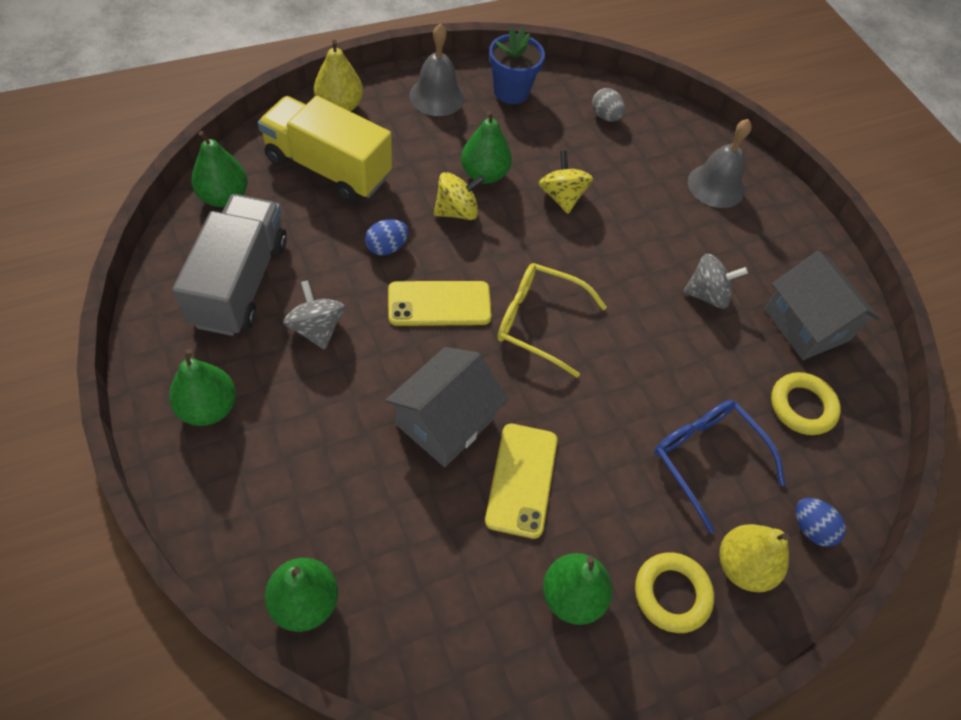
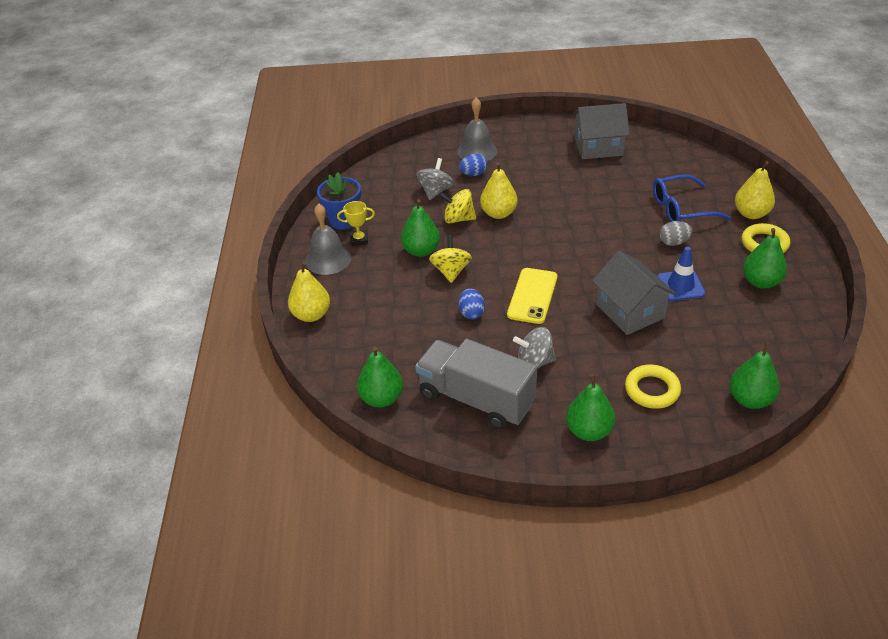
camera: 60 degrees left, 15 degrees down
(328, 168) = (377, 332): yellow truck -> none
(482, 114) = (359, 240): none -> yellow trophy
(522, 480) = (680, 286): yellow phone -> blue traffic cone
(538, 322) = (562, 253): yellow glasses -> none
(591, 236) = (498, 213): none -> yellow pear
(605, 116) = (392, 182): grey egg -> grey egg (674, 242)
(707, 294) = (564, 178): grey spinning top -> grey spinning top (435, 191)
(802, 406) = (654, 164): yellow ring -> yellow ring (652, 390)
(811, 528) = (732, 184): blue egg -> blue egg (473, 174)

